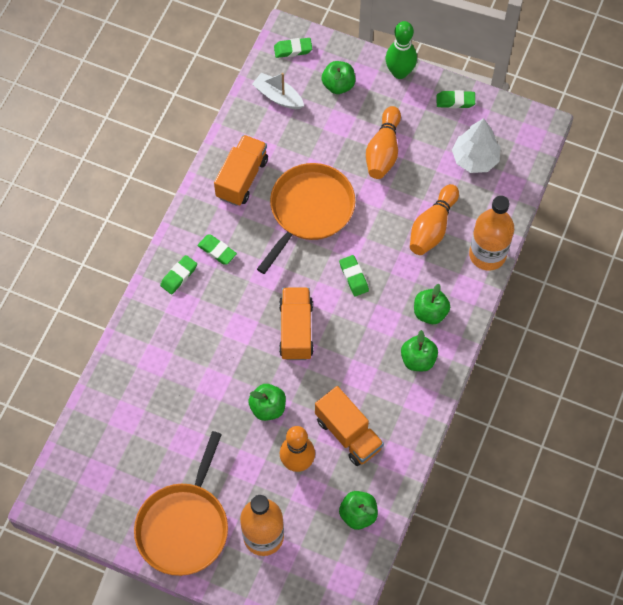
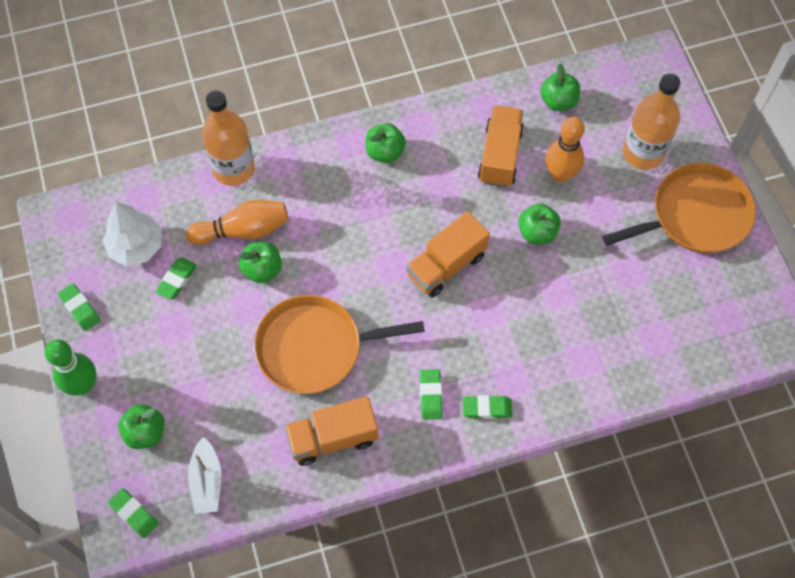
camera: 130 degrees left, 0 degrees up
(353, 277) = (351, 258): green eraser -> green eraser (177, 280)
(383, 151) = (192, 331): orange bowling pin -> none
(430, 312) = (332, 173): green apple -> green apple (262, 269)

